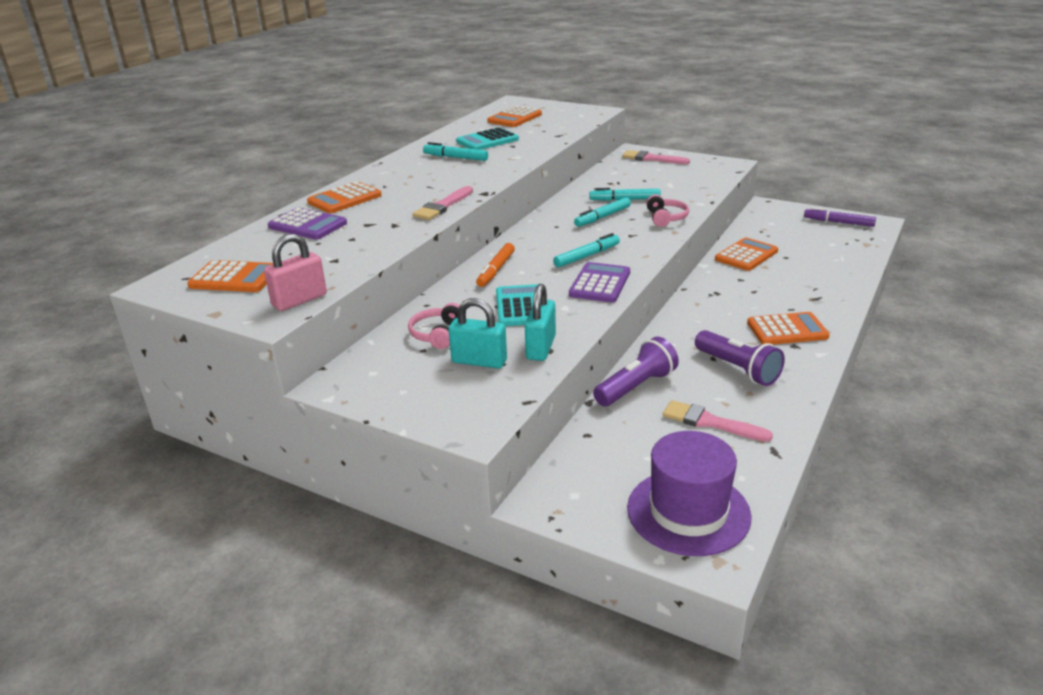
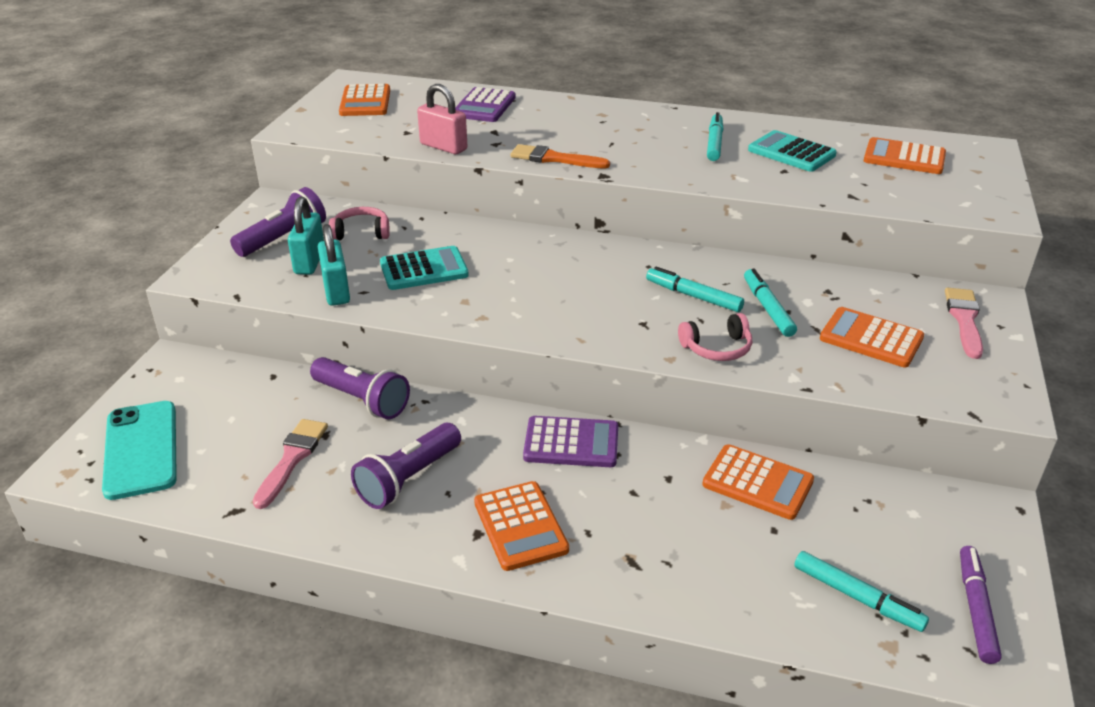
camera: 75 degrees right, 5 degrees up
(299, 300) = (323, 134): pink padlock -> pink padlock (443, 147)
(345, 199) = (556, 109): orange calculator -> orange calculator (871, 338)
(423, 376) = (283, 239): none -> purple flashlight
(443, 206) = (554, 159): pink brush -> orange brush
(496, 270) = (509, 243): orange marker -> none
(541, 347) = (336, 291): turquoise padlock -> turquoise padlock turned 75 degrees clockwise
(587, 256) = (564, 296): turquoise marker -> turquoise marker (857, 597)
(600, 283) = (490, 312): purple calculator -> purple calculator (571, 443)
(688, 512) = (141, 449): purple hat -> turquoise phone

